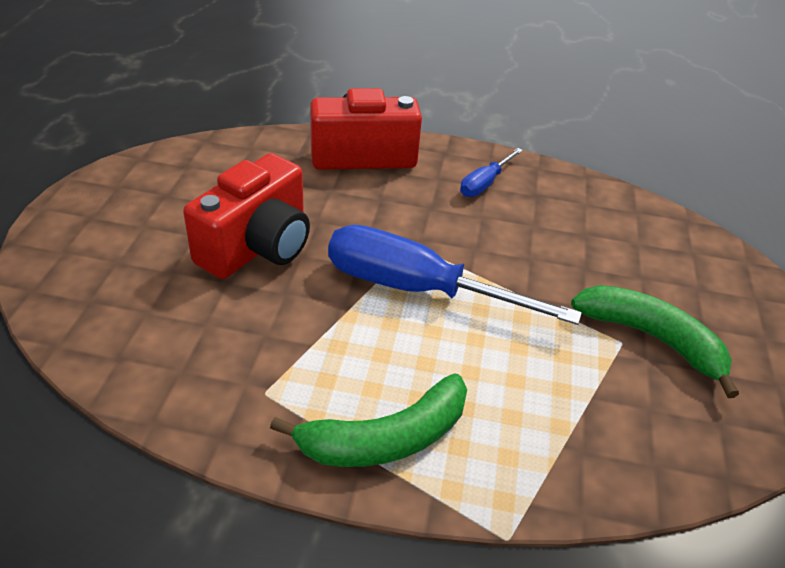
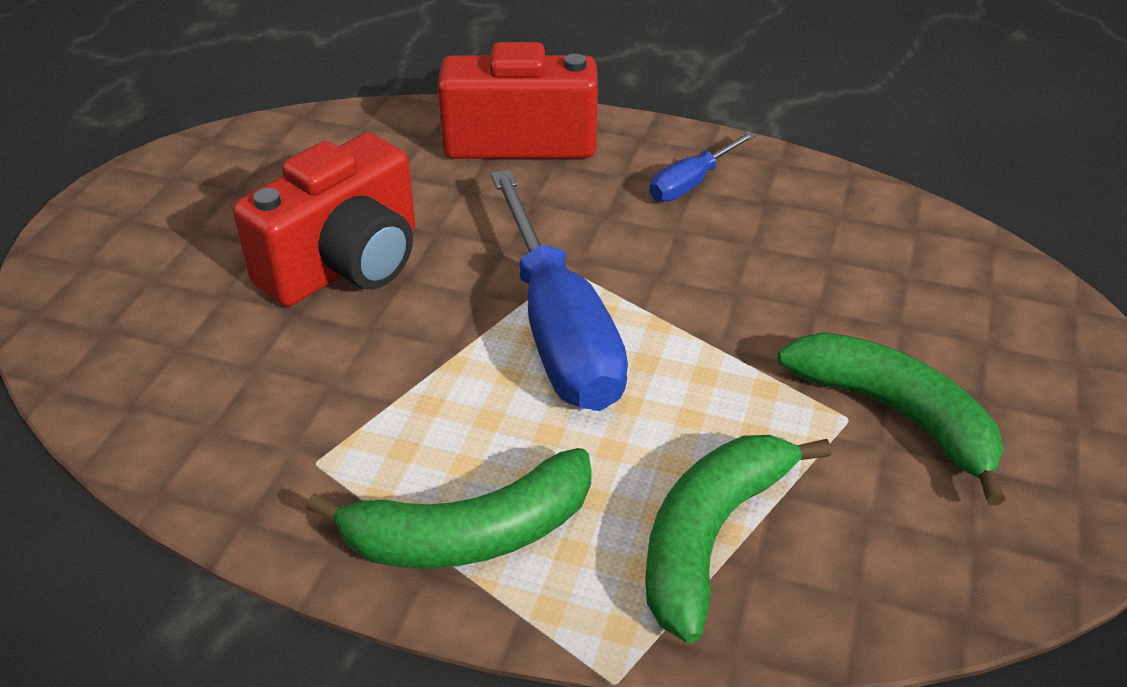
camera: 10 degrees right, 0 degrees up
(417, 289) = (558, 330): blue screwdriver -> blue screwdriver turned 135 degrees counterclockwise
(550, 430) = (710, 536): none -> green banana

